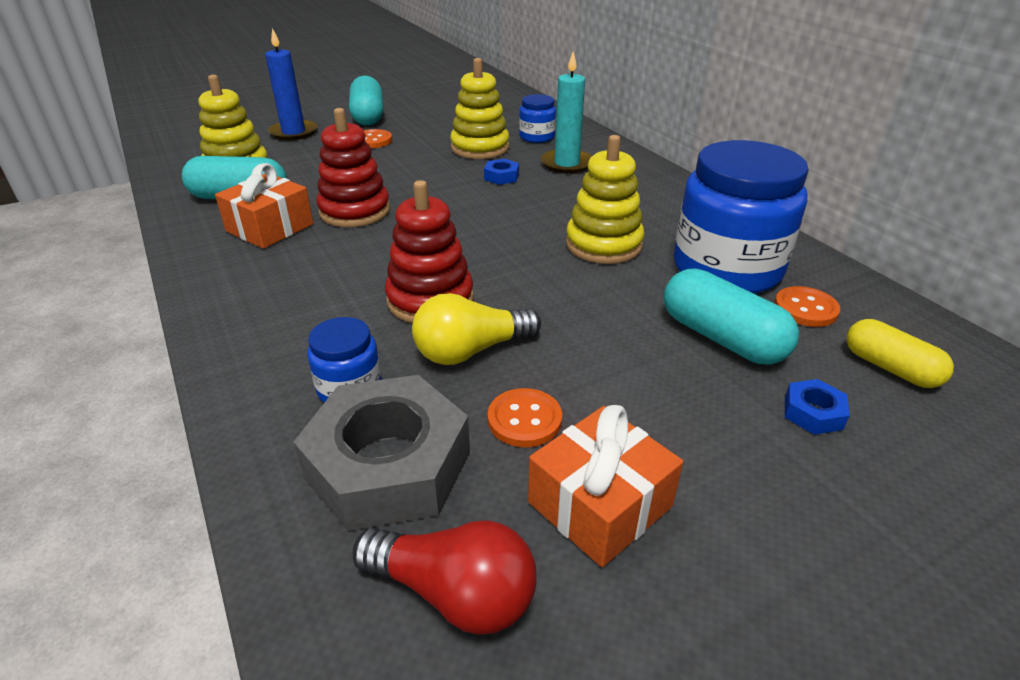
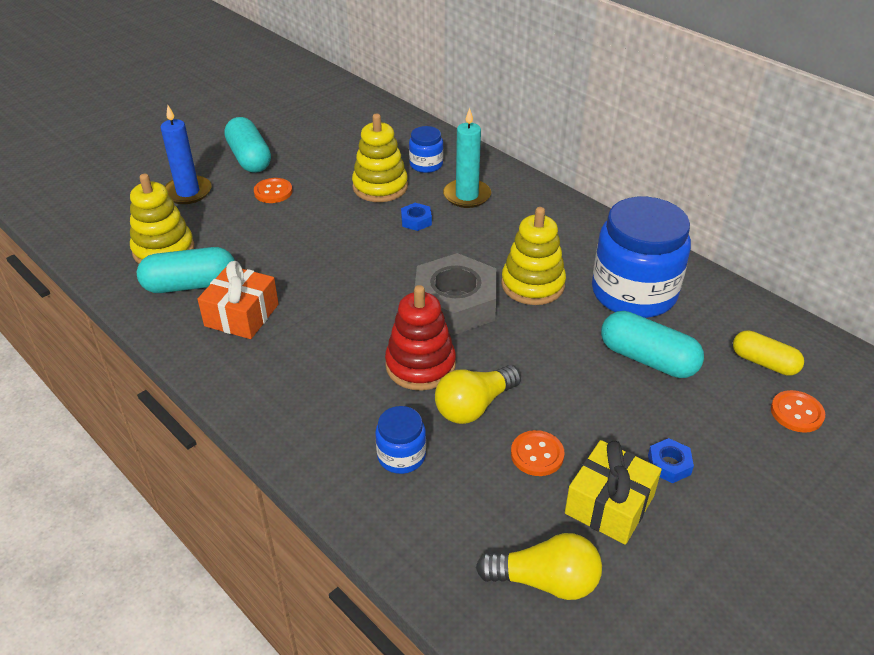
camera: 15 degrees left, 5 degrees up
(355, 211) = (307, 283): red stacking toy -> none
(388, 464) = (461, 508): grey nut -> grey nut (455, 303)
(454, 593) = (545, 581): red light bulb -> yellow light bulb
(600, 504) = (609, 505): orange gift -> yellow gift
(805, 309) = (699, 321): orange button -> orange button (796, 413)
(813, 413) = (722, 409): blue nut -> blue nut (669, 464)

